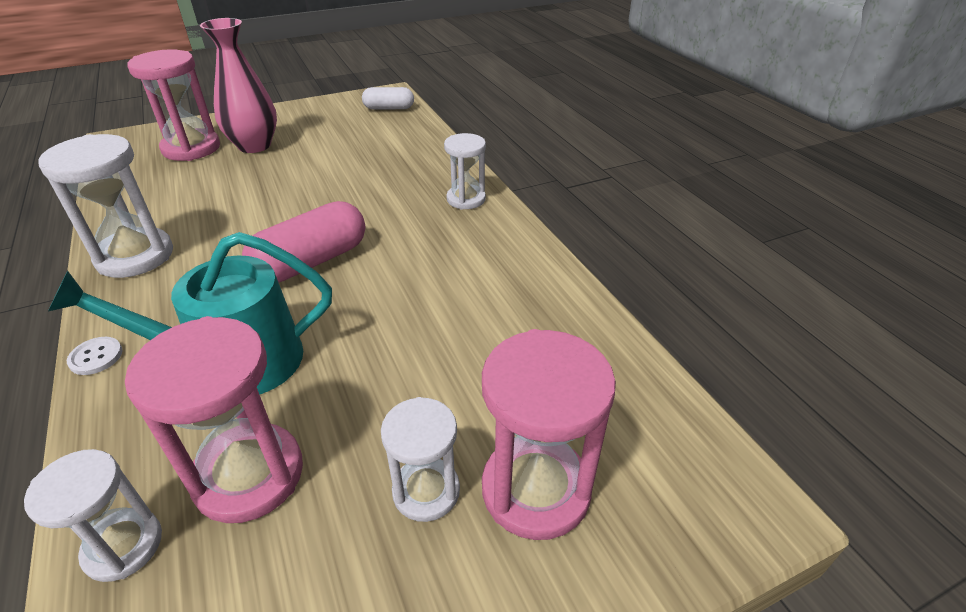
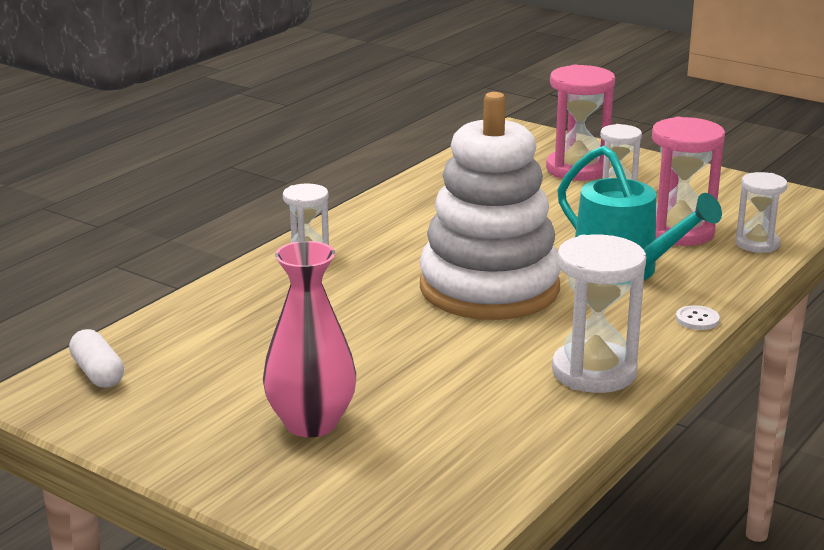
camera: 120 degrees left, 15 degrees down
(191, 148) = (367, 469): pink hourglass -> none
(311, 262) = (489, 288): pink capsule -> white stacking toy

